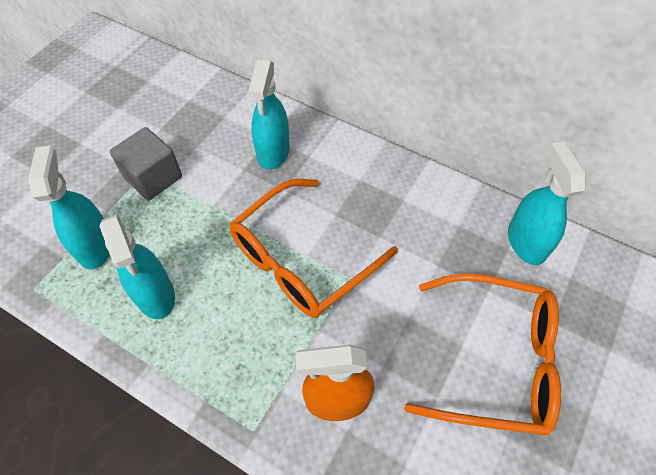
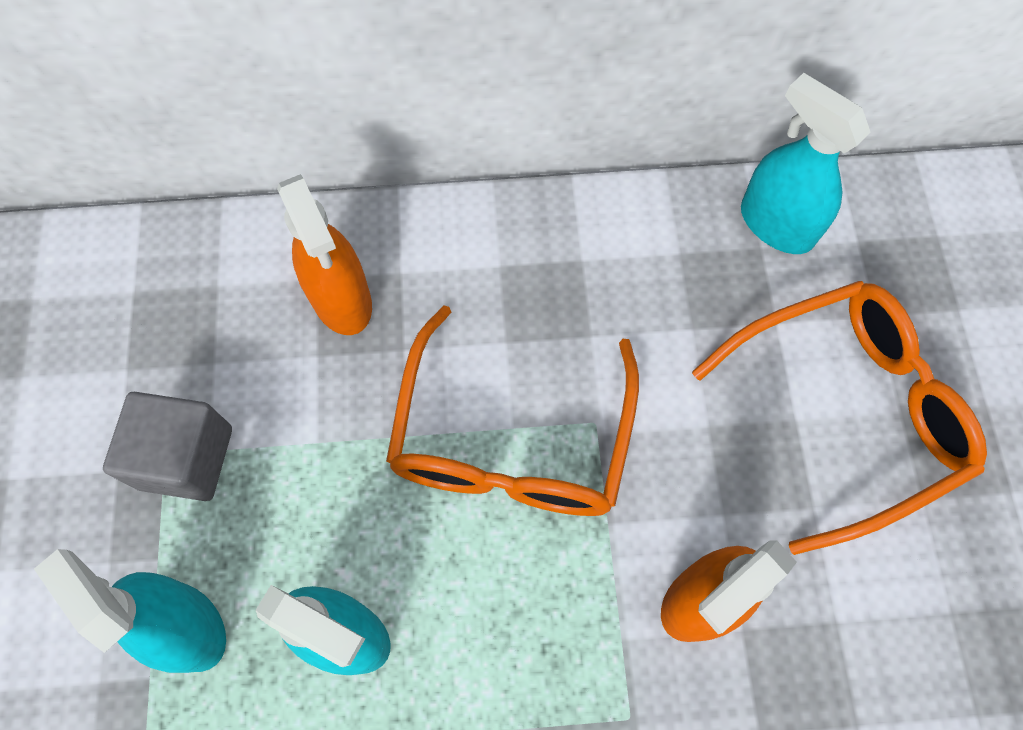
camera: 35 degrees left, 10 degrees up
(273, 152) = (341, 299): turquoise spray bottle -> orange spray bottle

